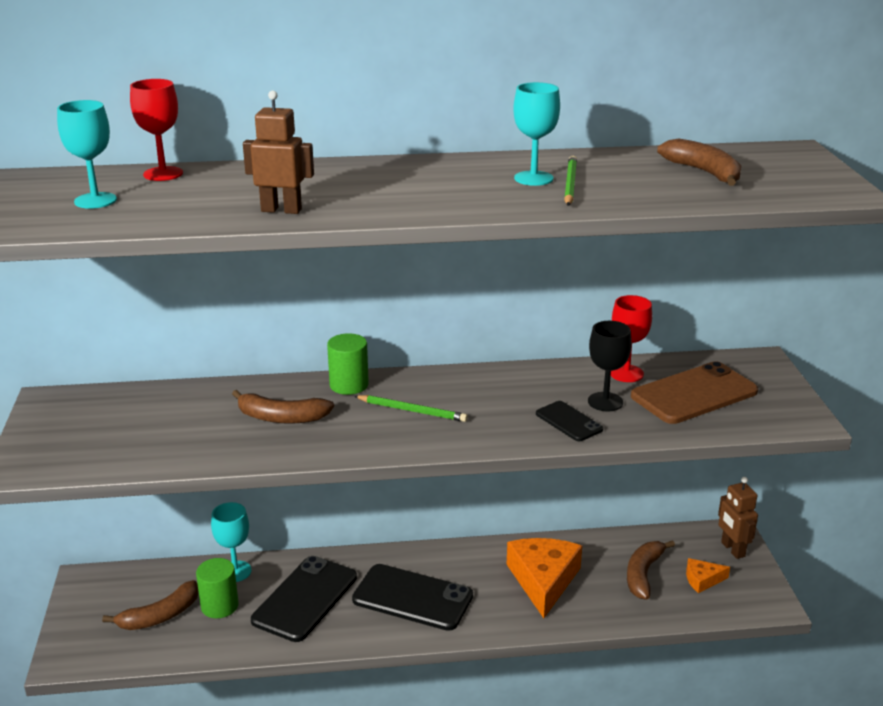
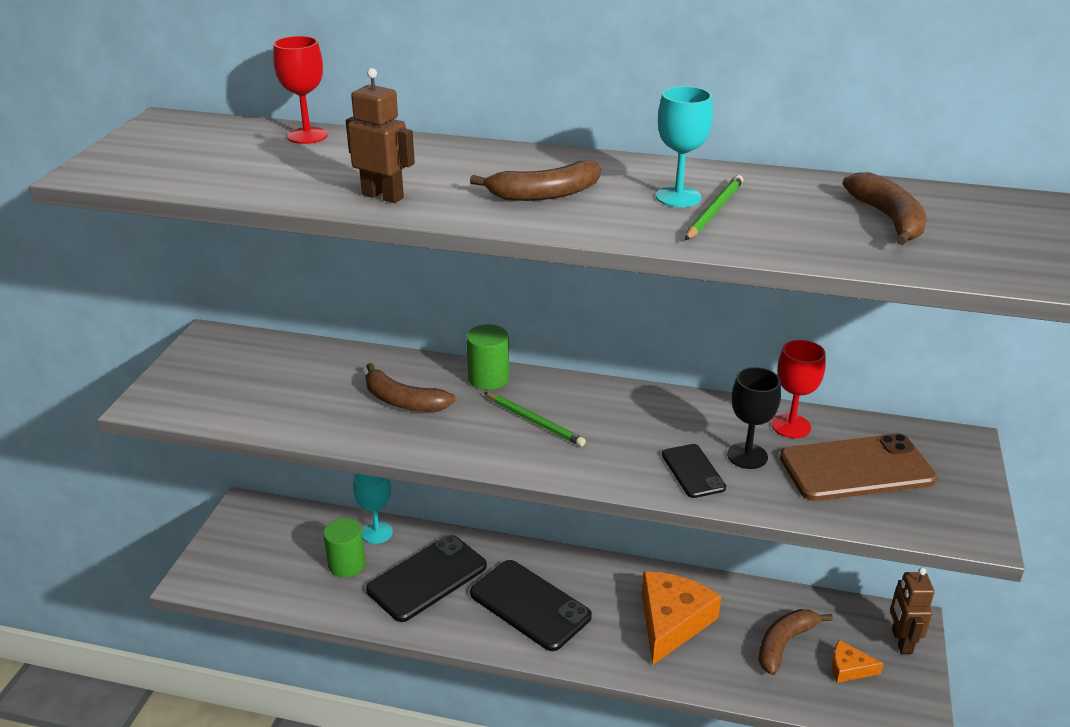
camera: 20 degrees right, 5 degrees up
(95, 200) = (222, 157): turquoise goblet -> none
(160, 616) = (290, 560): brown banana -> brown banana (544, 194)

